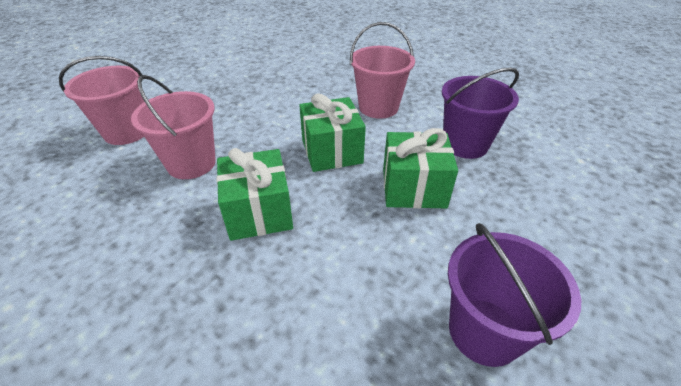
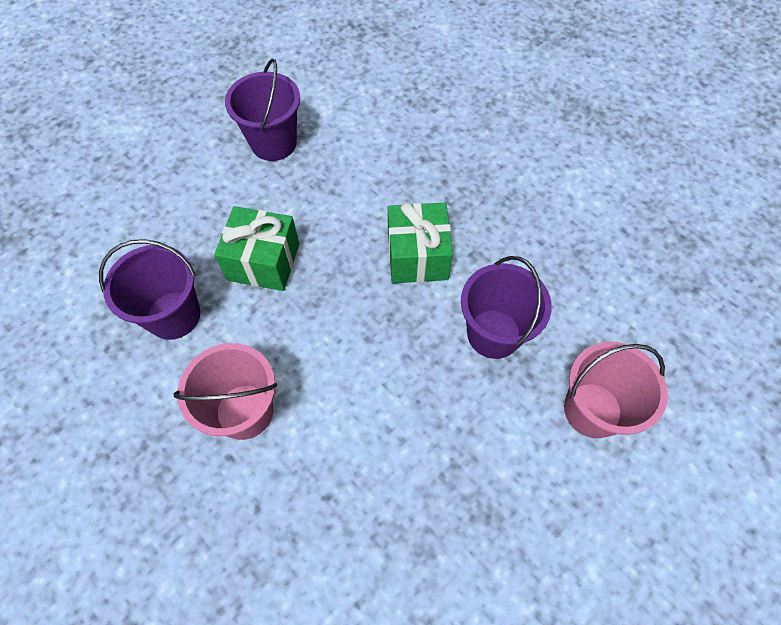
camera: 170 degrees left, 20 degrees up
(191, 163) = (493, 333): pink bucket -> purple bucket
(331, 151) = (332, 328): green gift -> none

